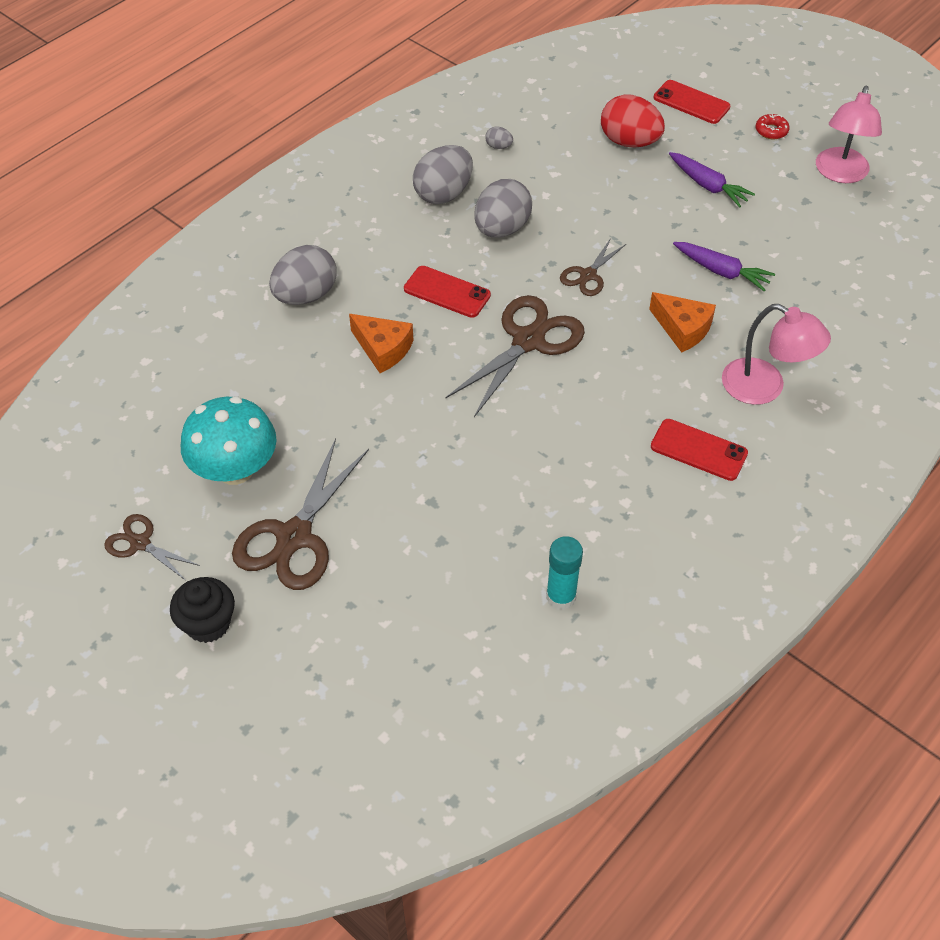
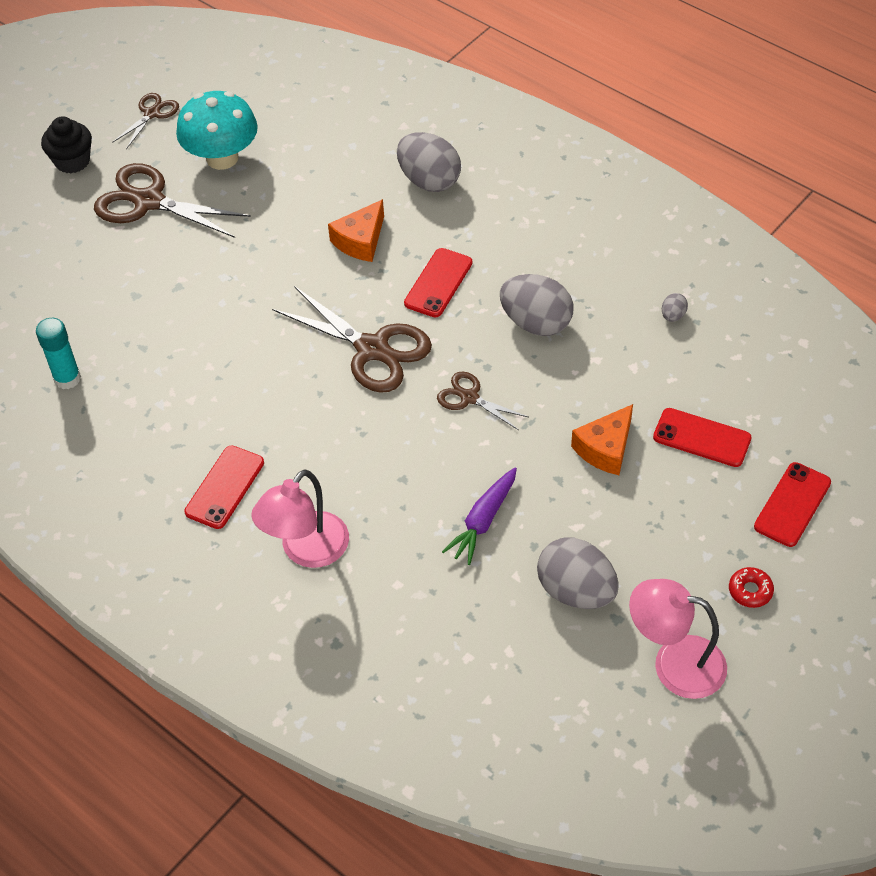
camera: 90 degrees right, 0 degrees up
(443, 194) = (586, 272): grey egg -> grey egg (576, 591)
(629, 142) = (701, 438): red egg -> red phone
(683, 328) = (392, 480): orange cheese -> orange cheese (605, 448)
(707, 185) = (631, 515): purple carrot -> none

